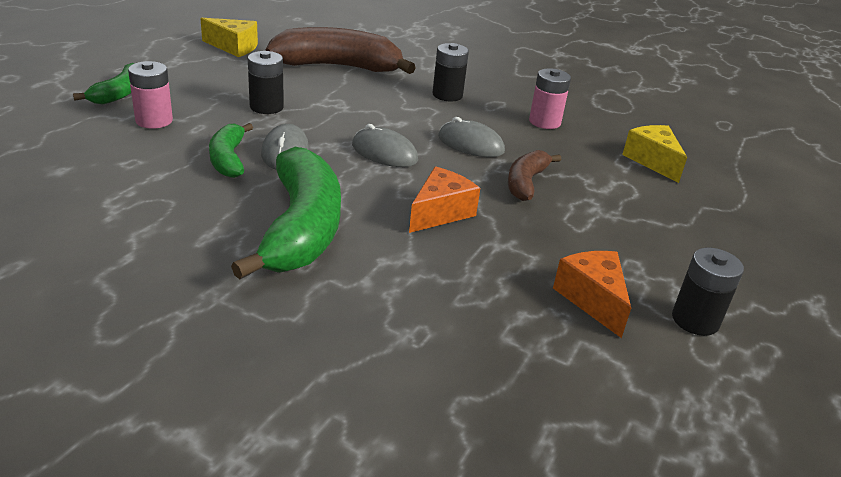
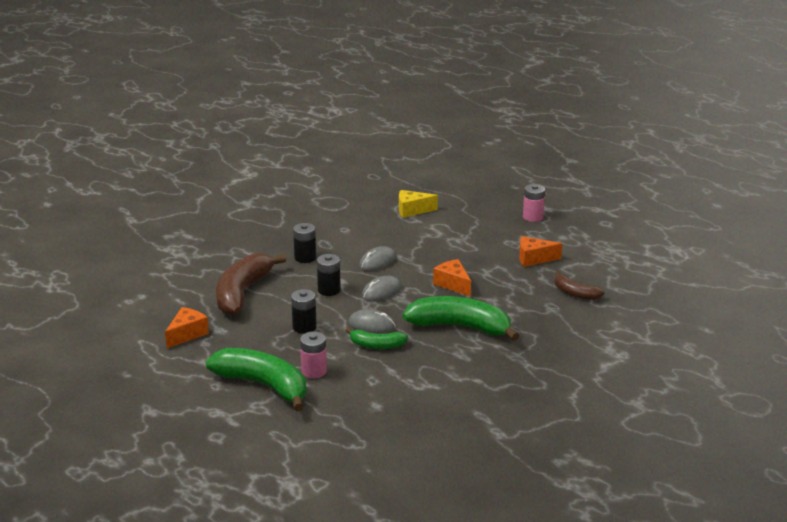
camera: 70 degrees left, 5 degrees down
(119, 93) = (264, 385): green banana -> green banana, size x1.90
(234, 47) = (187, 334): yellow cheese -> orange cheese
(526, 183) = (427, 253): brown banana -> brown banana (575, 293)
(544, 122) = (354, 232): pink battery -> pink battery (533, 217)
(695, 320) = (552, 238): black battery -> black battery (329, 290)

